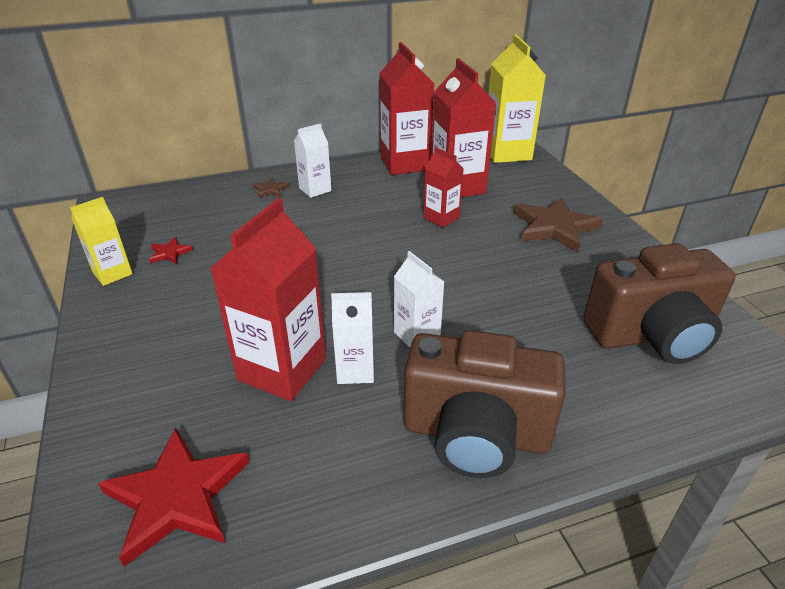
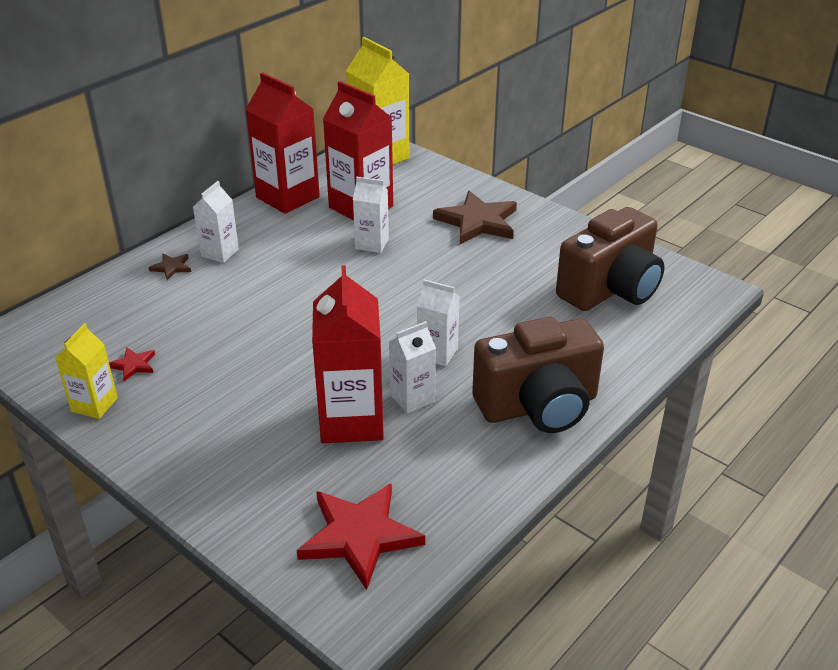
camera: 30 degrees left, 0 degrees up
(441, 218) = (372, 244): red carton -> white carton

